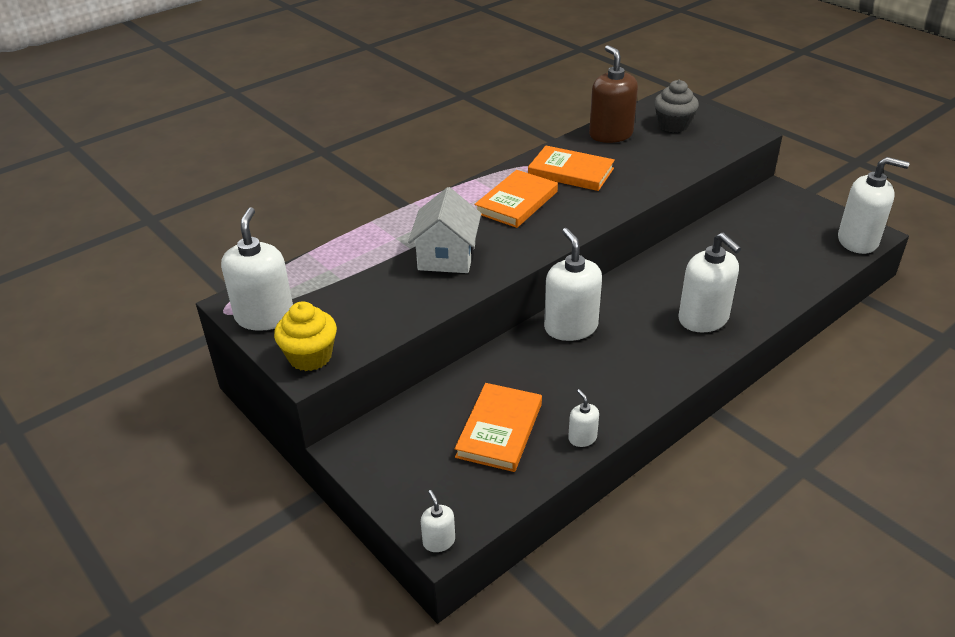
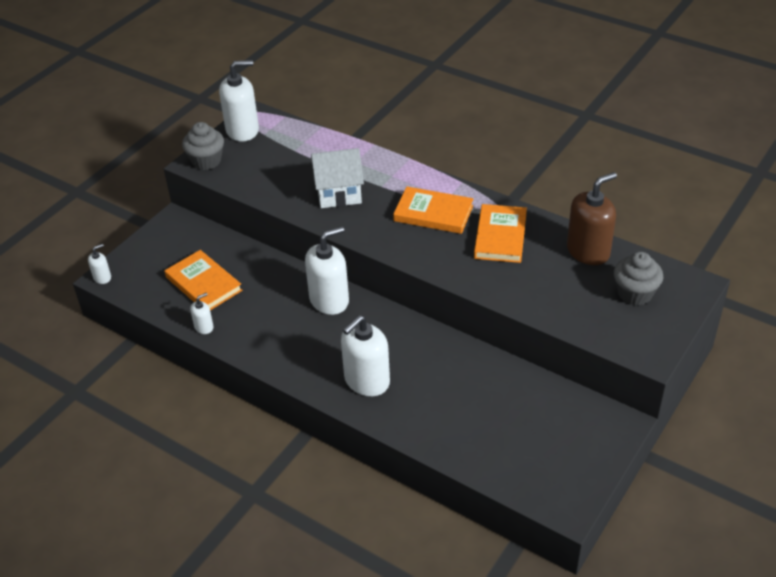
camera: 75 degrees right, 5 degrees up
(310, 357) = (206, 161): yellow cupcake -> grey cupcake
(499, 430) = (203, 284): orange book -> orange book turned 45 degrees clockwise
(858, 241) = (546, 495): white soap dispenser -> none

